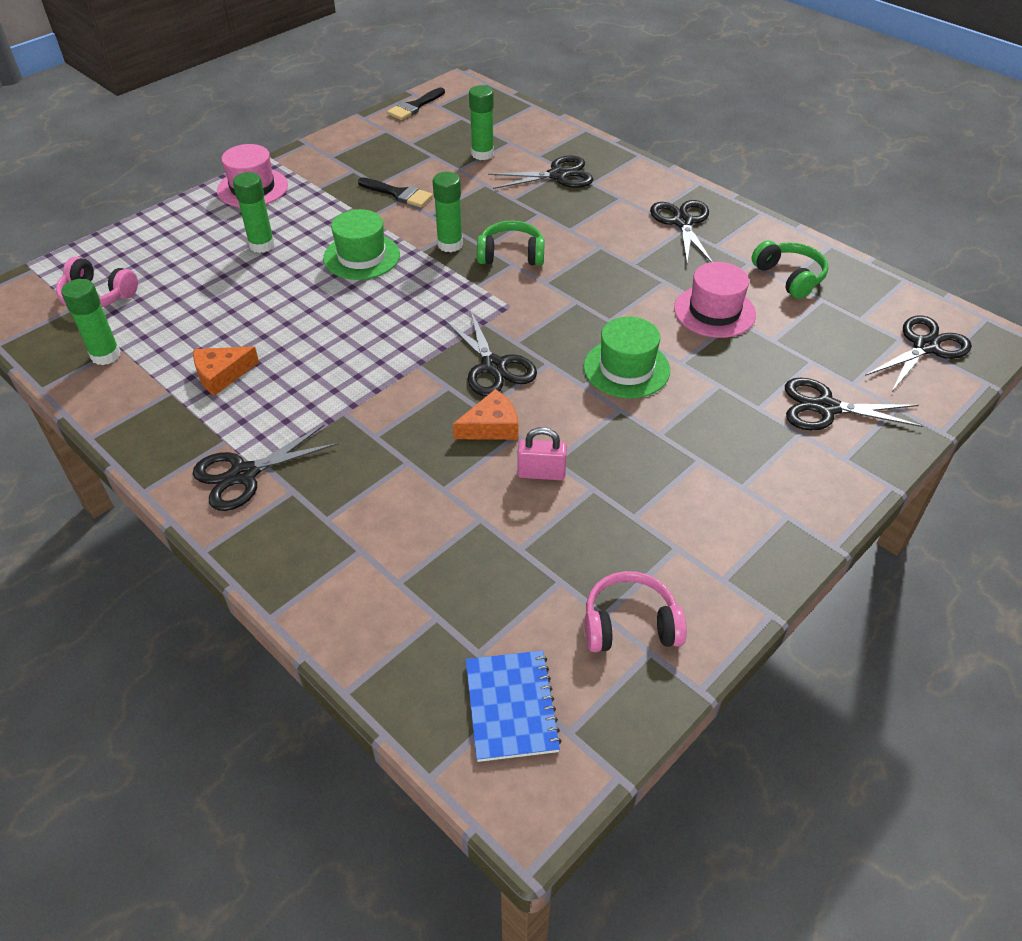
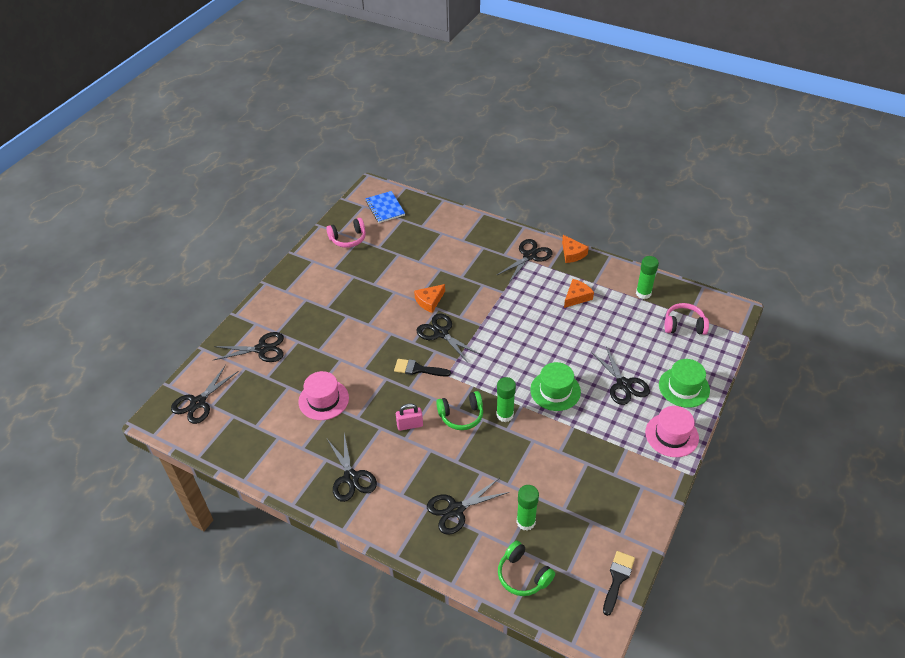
camera: 165 degrees right, 0 degrees up
(157, 459) = (572, 253): none -> orange cheese
(262, 245) = (623, 384): green glue stick -> black scissors
(399, 194) = (565, 456): black brush -> black brush (418, 369)
(541, 473) = (398, 285): pink padlock -> pink padlock (410, 425)
(626, 368) = (369, 348): green hat -> green hat (684, 387)
(789, 277) = (275, 440): green headphones -> green headphones (523, 575)

